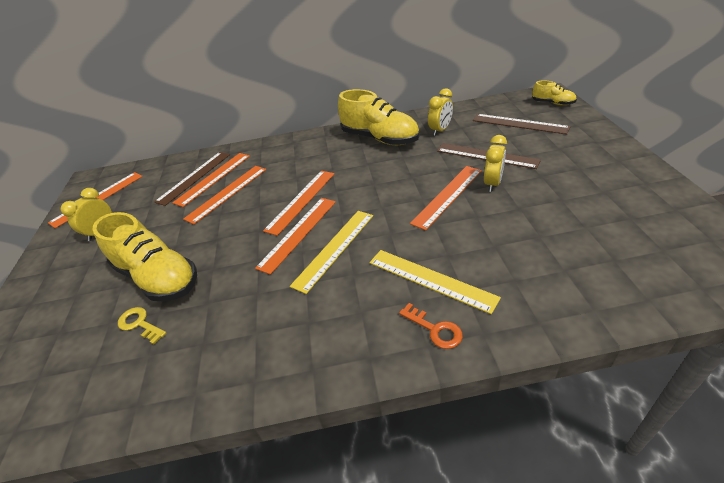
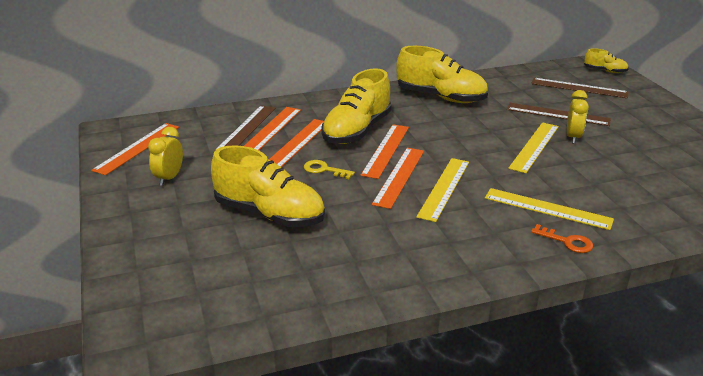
camera: 15 degrees left, 10 degrees down
(139, 324) = (277, 249): yellow key -> yellow key (324, 170)
(286, 178) = (357, 131): none -> yellow shoe
(440, 130) = (502, 91): yellow clock -> none
(448, 196) = (534, 147): orange ruler -> yellow ruler

